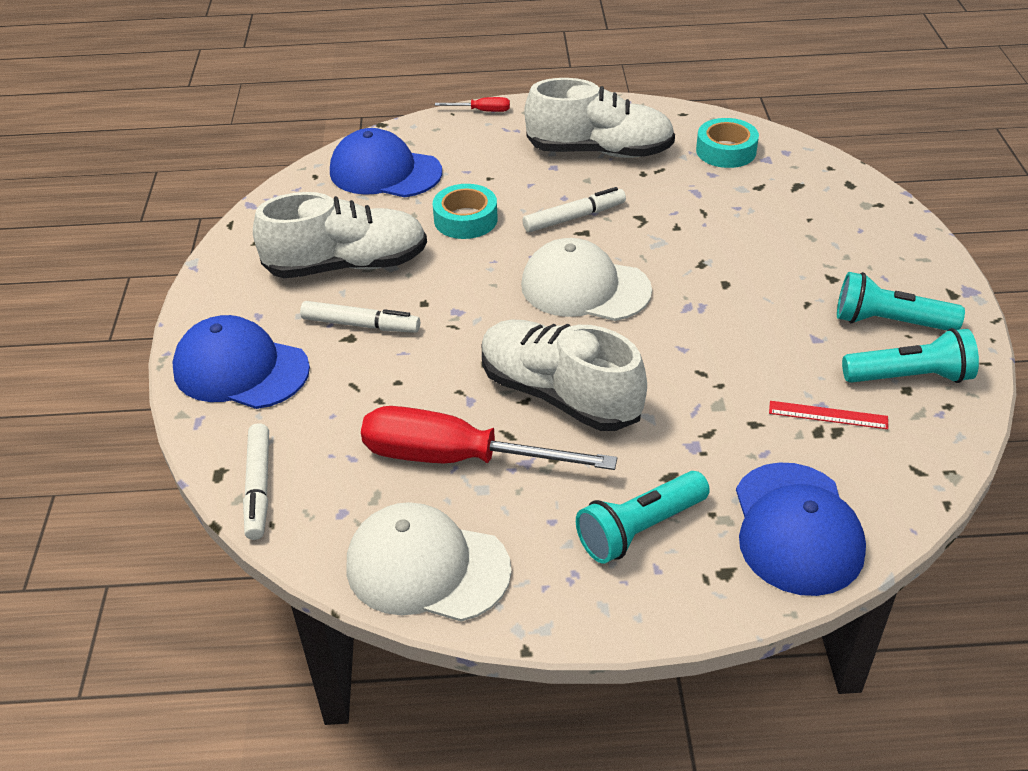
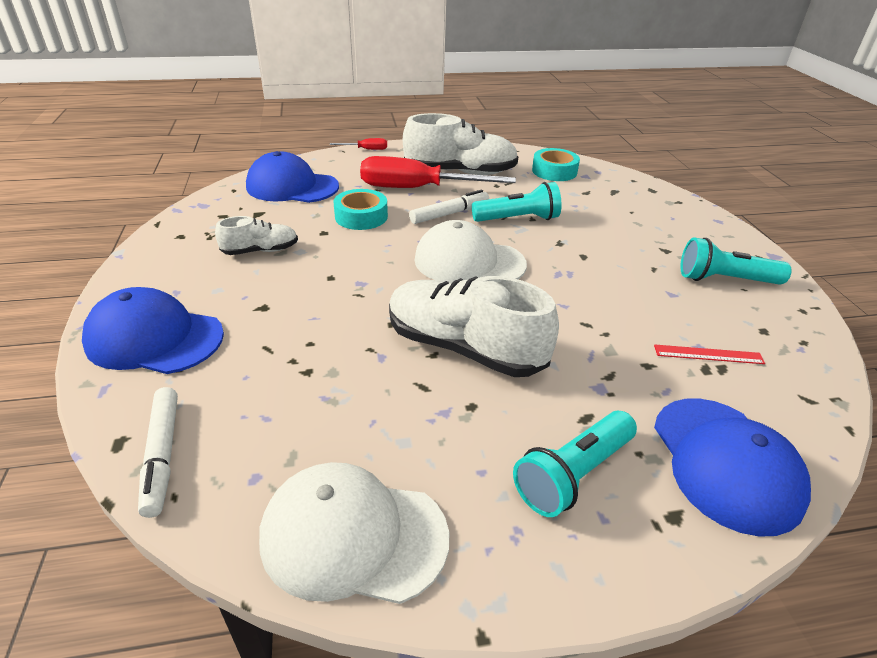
camera: 10 degrees left, 5 degrees down
(347, 265) = (260, 251): white shoe -> white shoe, size x0.53
(361, 325) = (273, 296): white marker -> none
(457, 458) = (374, 412): red screwdriver -> red screwdriver (418, 189)
(910, 377) = (761, 320): turquoise flashlight -> turquoise flashlight (518, 219)

